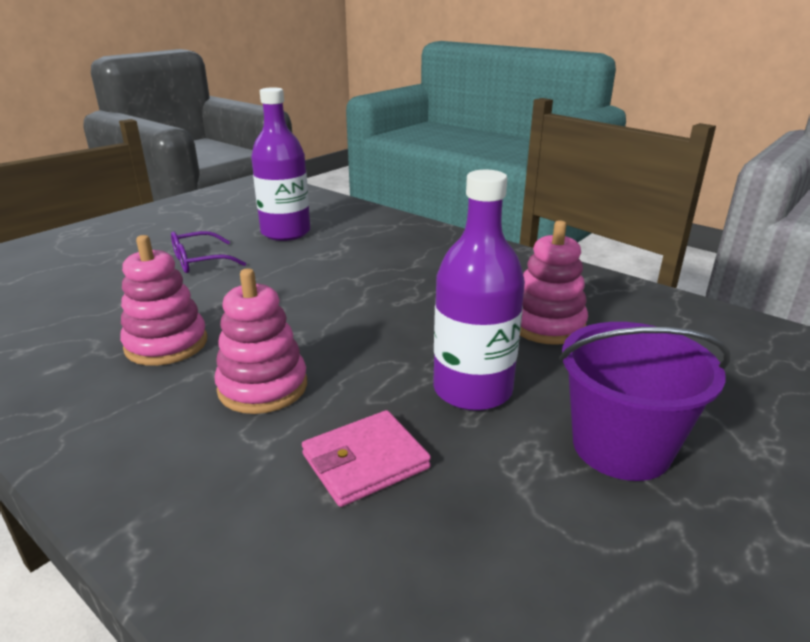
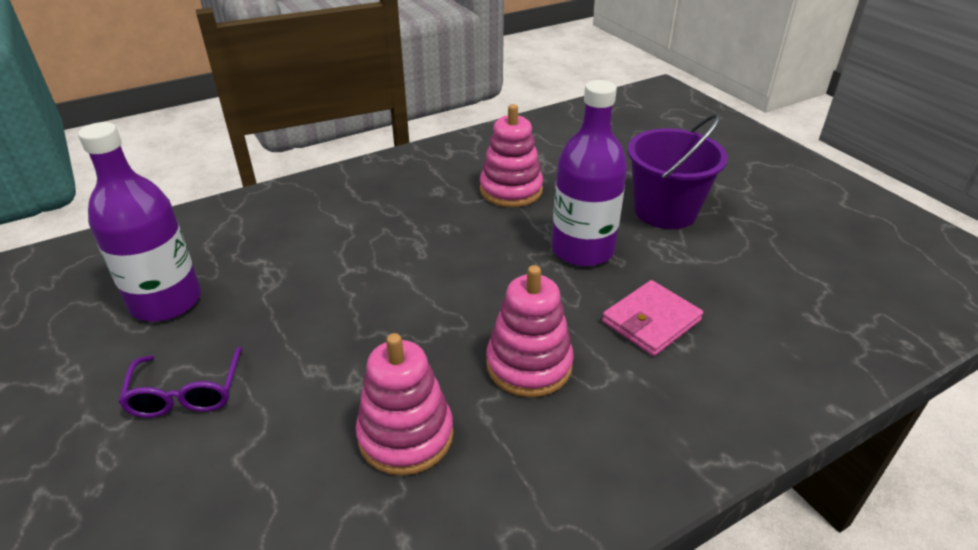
camera: 70 degrees left, 10 degrees up
(365, 461) = (651, 321): pink wallet -> pink wallet turned 60 degrees clockwise

